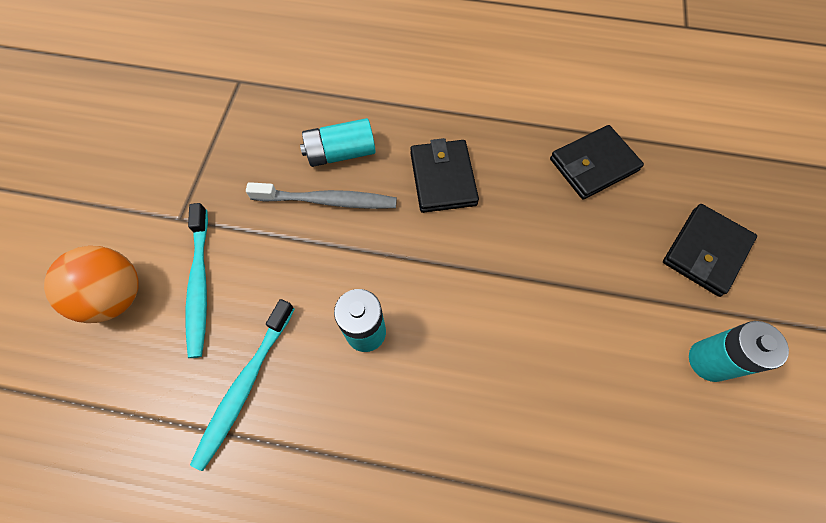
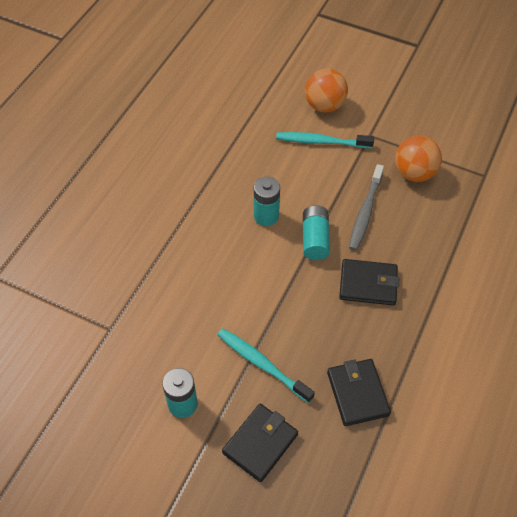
camera: 105 degrees right, 10 degrees down
(245, 386) = (253, 156): turquoise toothbrush -> turquoise toothbrush (262, 364)
(247, 154) = (414, 173): none -> orange ball
(341, 153) = (404, 226): turquoise battery -> turquoise battery (315, 239)
(705, 252) = (260, 443): black wallet -> black wallet turned 75 degrees clockwise

